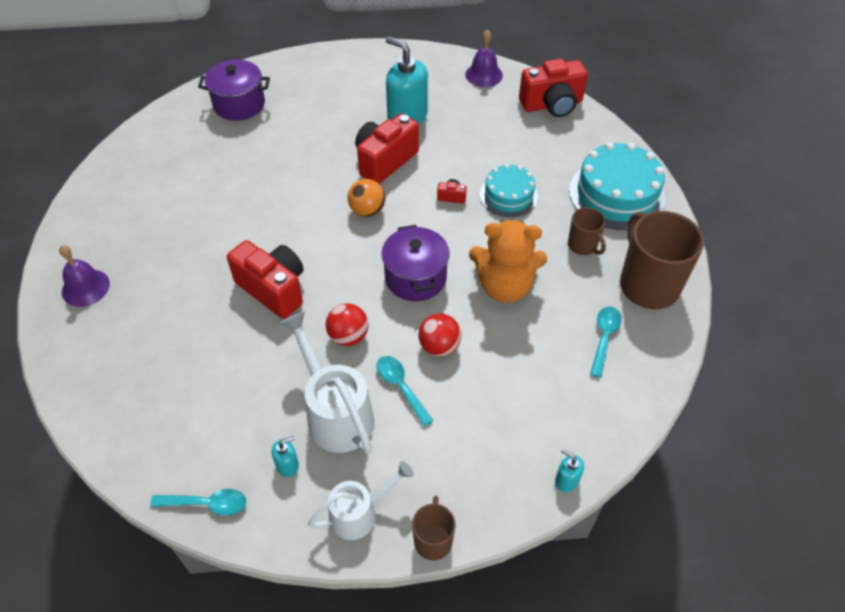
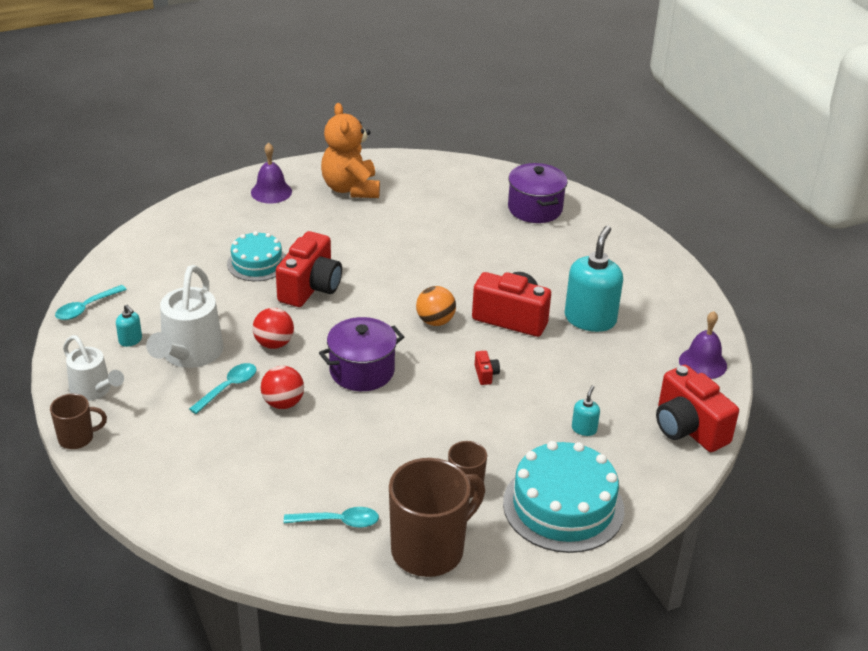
camera: 70 degrees right, 15 degrees down
(207, 504) = (86, 308): turquoise spoon -> turquoise spoon turned 60 degrees clockwise
(335, 413) = (189, 355): white watering can -> white watering can turned 150 degrees clockwise
(504, 286) = (378, 435): orange teddy bear -> orange teddy bear (351, 189)
(508, 195) = (511, 416): turquoise cake -> turquoise cake (257, 263)
(566, 480) = (155, 515): turquoise soap dispenser -> turquoise soap dispenser (584, 429)

